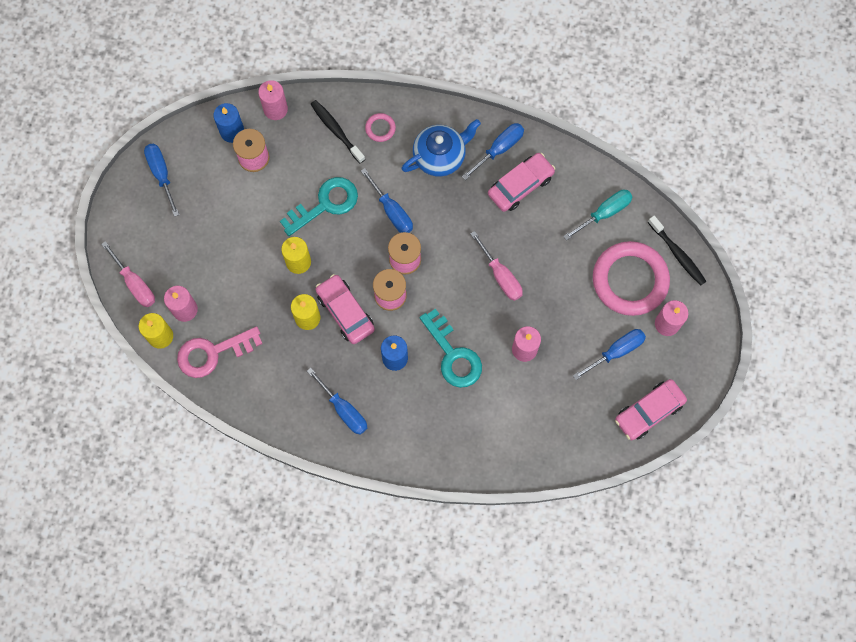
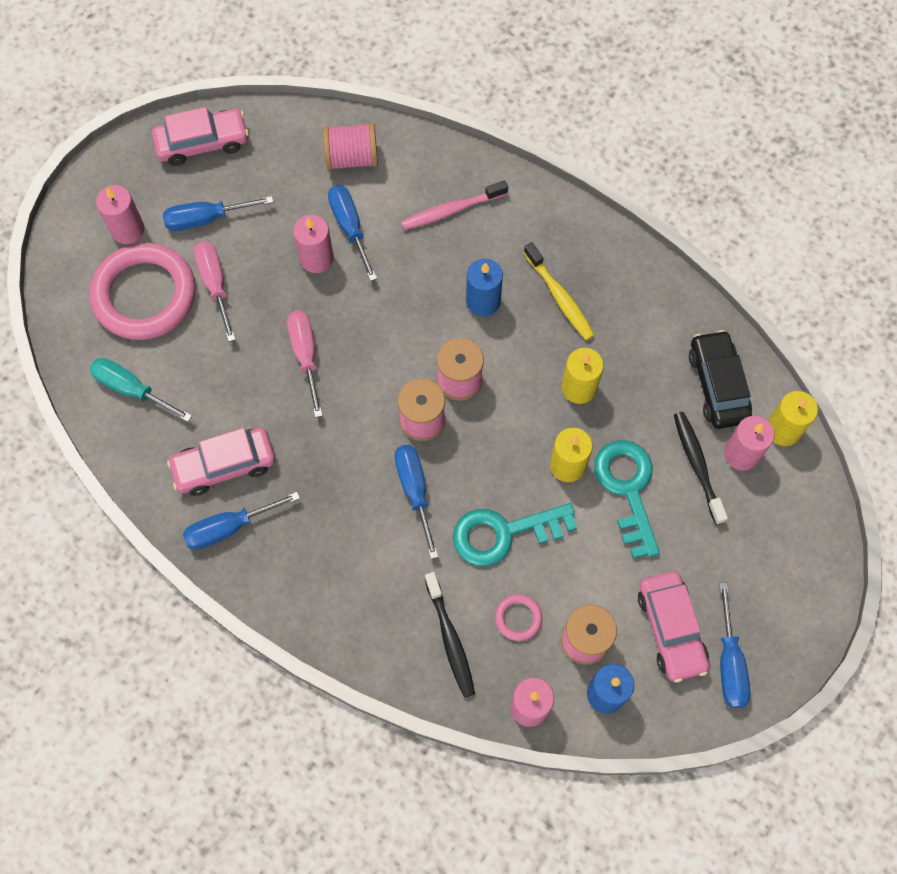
camera: 160 degrees left, 5 degrees down
(135, 283) = (803, 513): pink screwdriver -> pink screwdriver (215, 285)
(213, 353) = (718, 385): pink key -> black car
(342, 380) = (560, 297): none -> yellow toothbrush
(343, 409) = (569, 263): blue screwdriver -> blue screwdriver (350, 228)
(345, 312) = (526, 378): pink car -> pink car (671, 629)
(380, 128) = (385, 619): pink ring -> pink ring (518, 618)
(440, 156) = (316, 546): blue teapot -> none
(443, 421) = (451, 210): none -> pink toothbrush
(453, 355) = (408, 281): turquoise key -> turquoise key (628, 489)
(533, 439) = (352, 158): none -> pink spool
(604, 213) = (132, 389): turquoise screwdriver -> turquoise screwdriver turned 45 degrees clockwise
(677, 254) = (67, 306): black toothbrush -> black toothbrush (697, 465)

